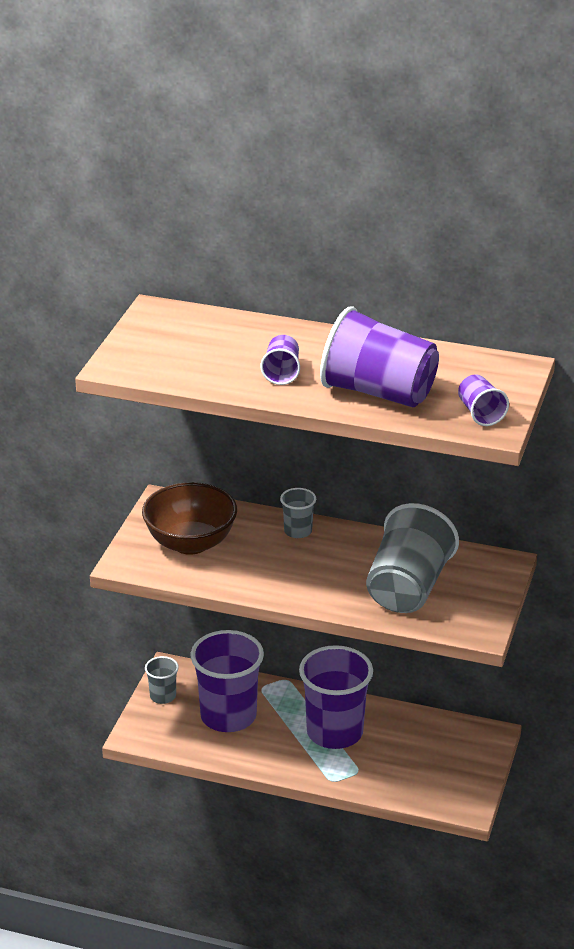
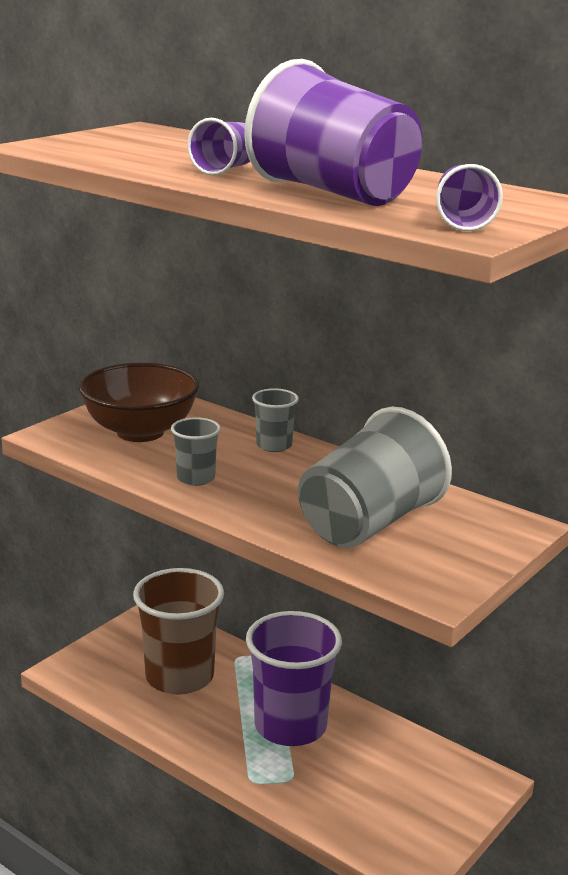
camera: 20 degrees right, 10 degrees down
(163, 696) = (124, 639): grey cup -> grey cup (196, 478)
(228, 716) = (179, 677): purple cup -> brown cup

